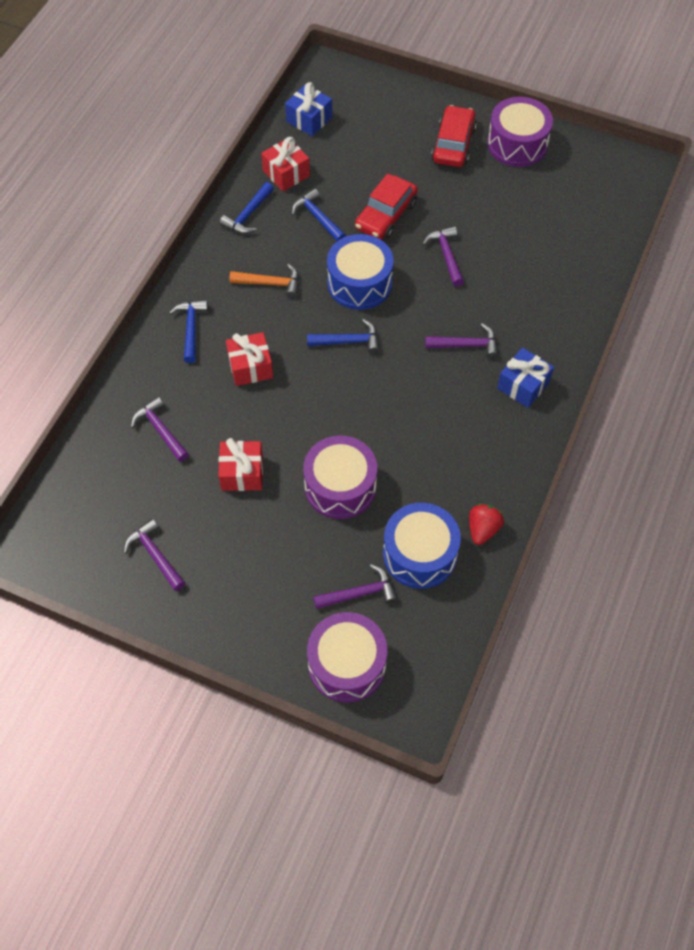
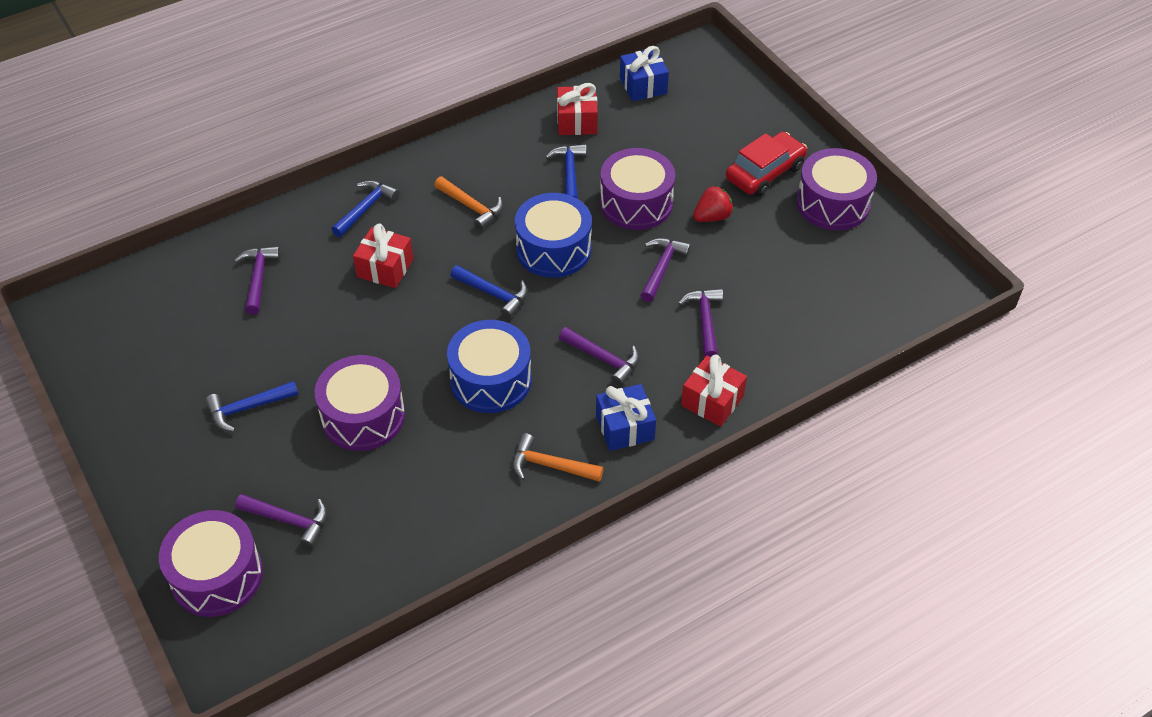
camera: 35 degrees right, 10 degrees down
(155, 555) = (153, 378): purple hammer -> purple hammer (705, 321)
(242, 473) = (290, 353): red gift -> red gift (712, 401)
(248, 215) = (508, 139): blue hammer -> blue hammer (248, 408)
(386, 215) = (636, 203): red car -> purple drum
(419, 554) = (376, 521): blue drum -> blue drum (491, 380)
(483, 529) = (457, 536): red strawberry -> red strawberry (712, 217)
(499, 442) = (550, 465): none -> orange hammer

